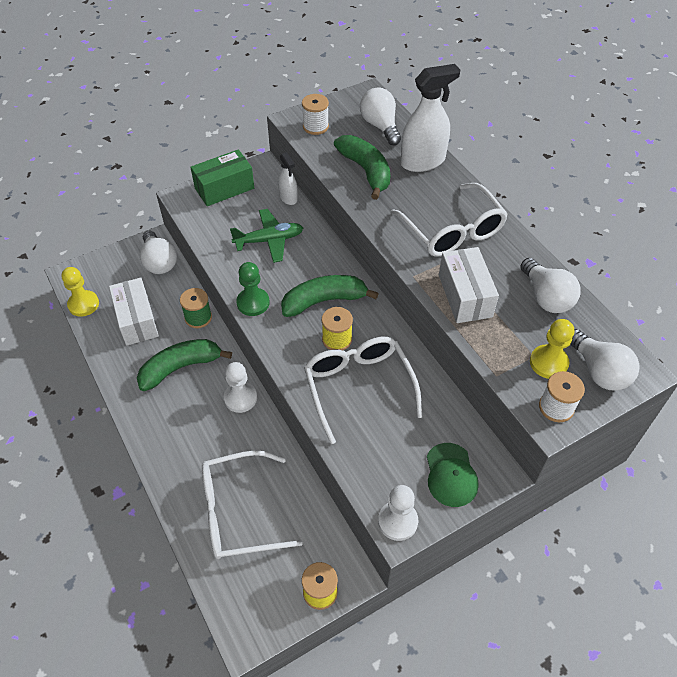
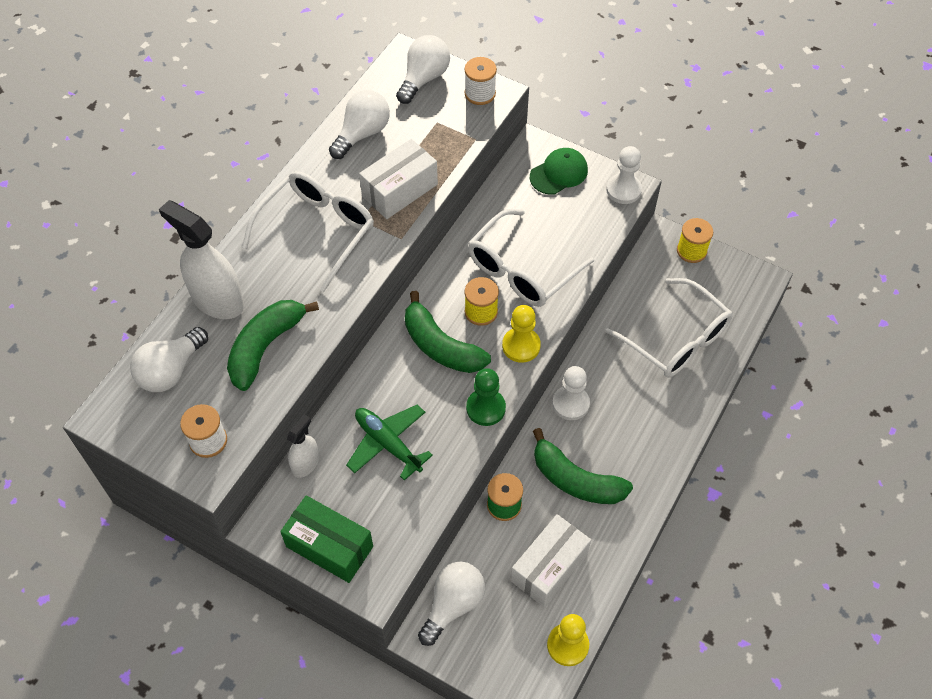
camera: 120 degrees left, 5 degrees up
(548, 363) = (438, 111): yellow pawn -> yellow pawn (521, 346)

